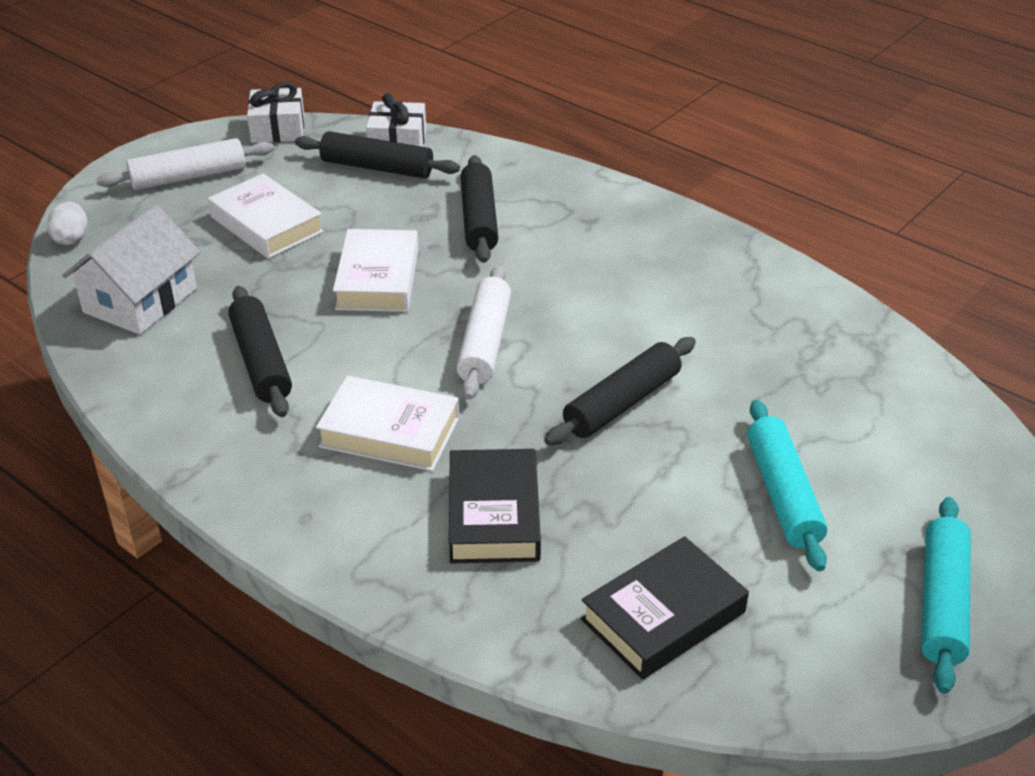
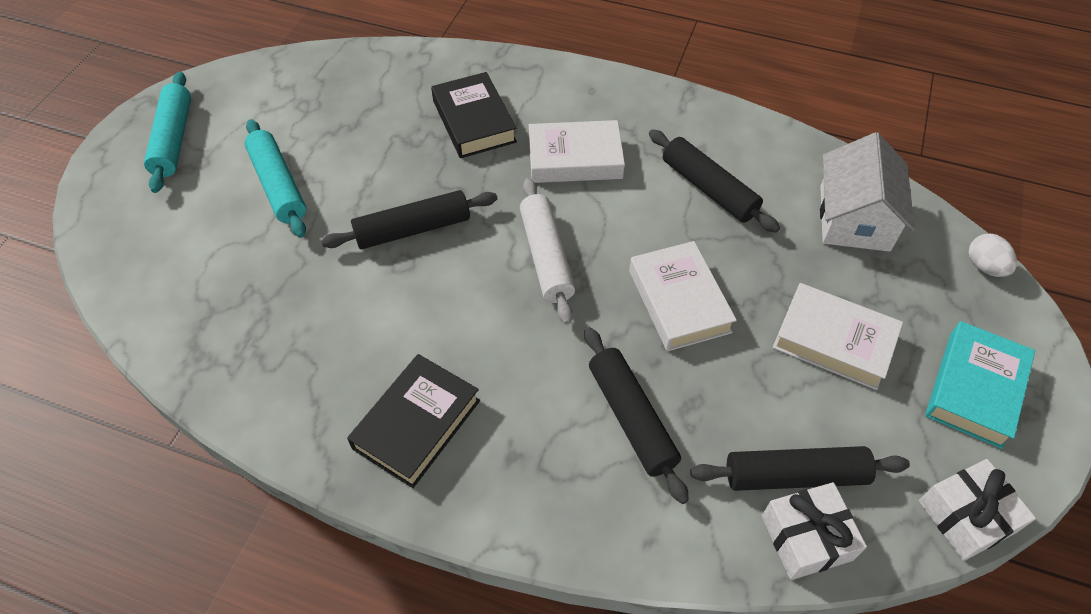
camera: 160 degrees right, 15 degrees up
(188, 177) = (974, 389): white rolling pin -> turquoise book
(622, 403) = (413, 229): black rolling pin -> black rolling pin turned 45 degrees clockwise
(663, 616) = (349, 90): black book -> black book (417, 424)

